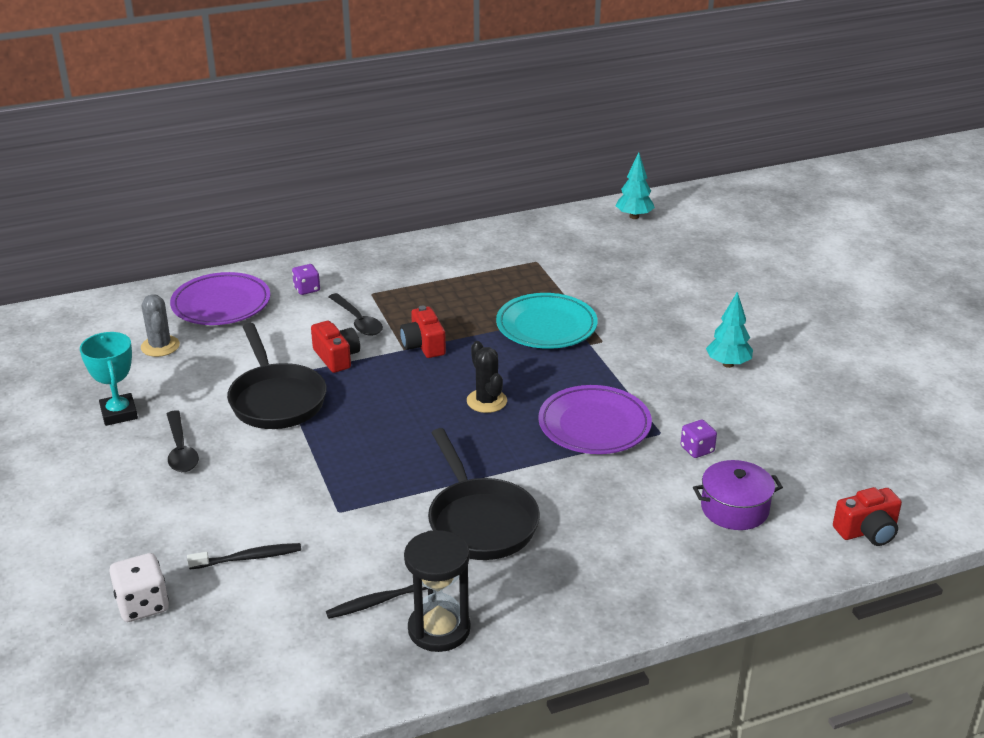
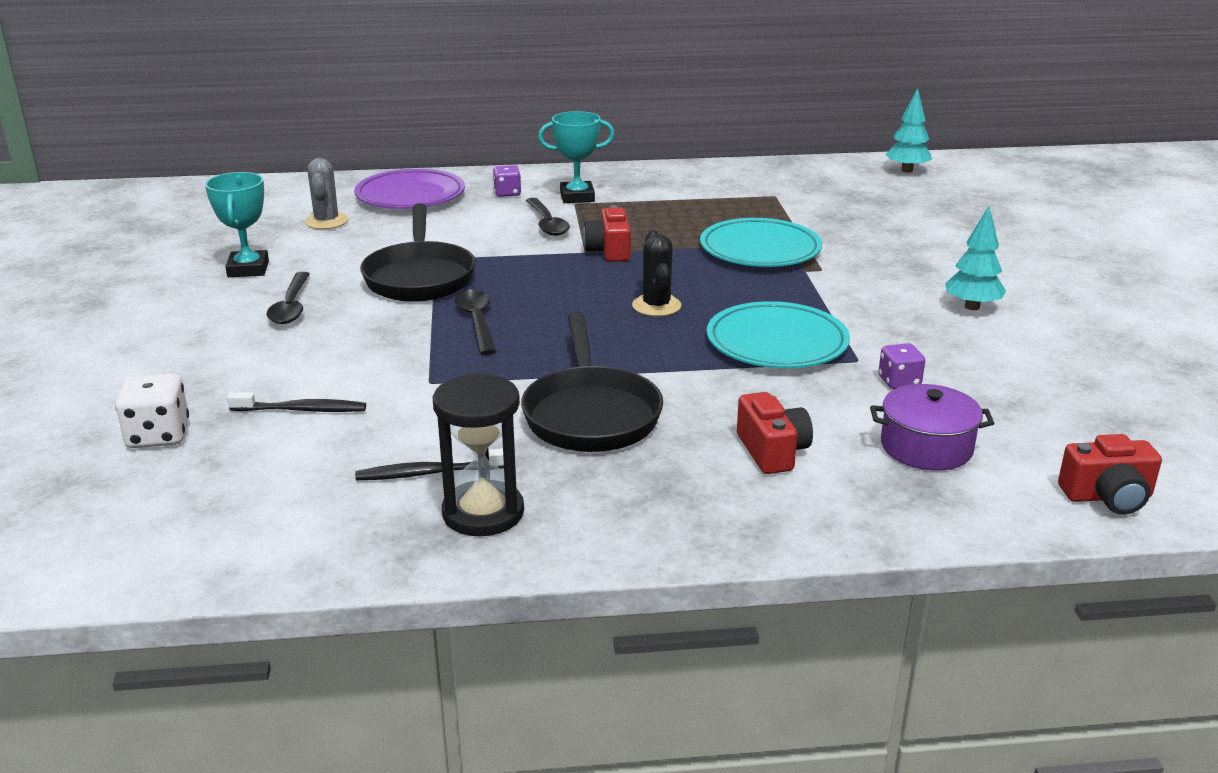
camera: 15 degrees right, 5 degrees down
(336, 357) = (506, 250): red camera -> red camera (772, 451)
(348, 441) = (477, 322): none -> black spoon
(370, 285) = (577, 197): none -> turquoise trophy
(594, 425) = (777, 343): purple plate -> turquoise plate

